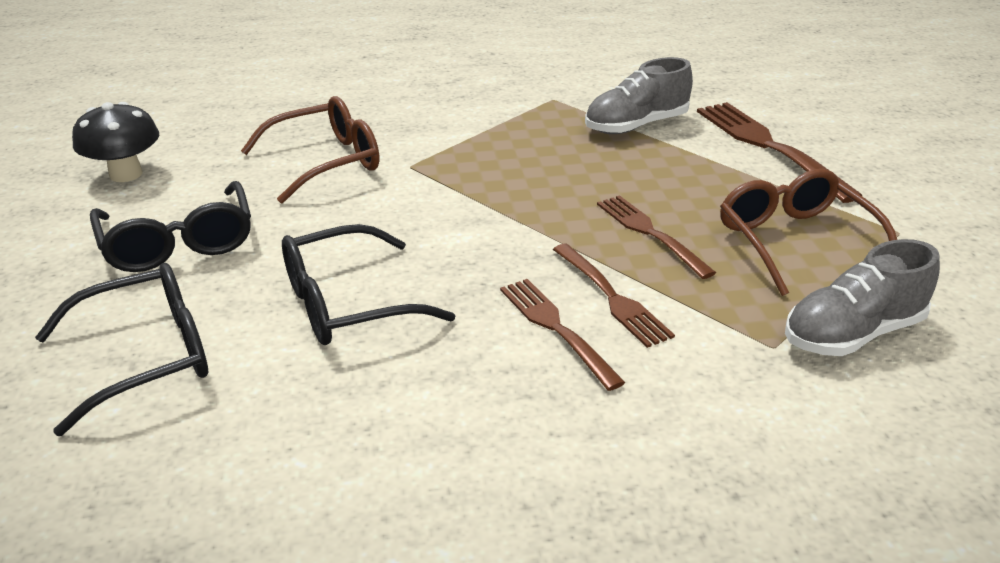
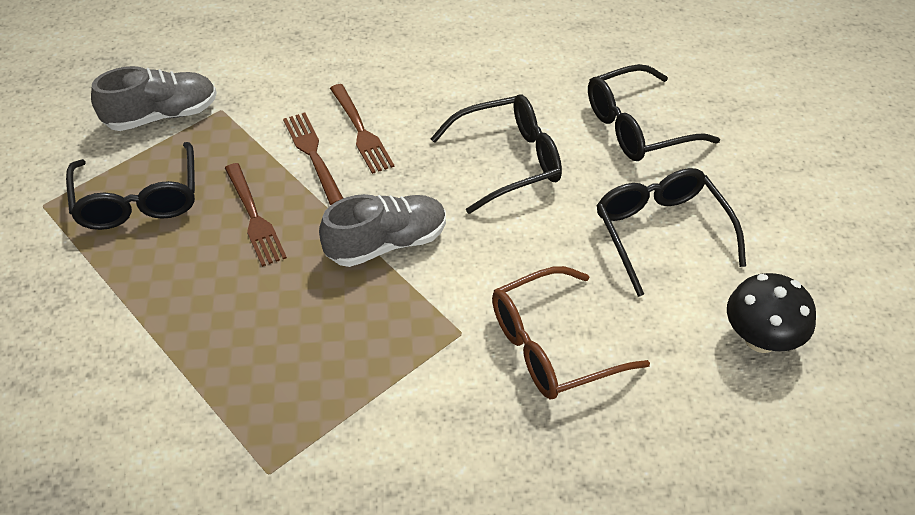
camera: 175 degrees left, 15 degrees up
(636, 126) = (188, 396): grey shoe -> grey shoe (386, 243)
(768, 146) = (63, 340): brown fork -> none
(795, 241) = (138, 200): brown glasses -> black glasses

